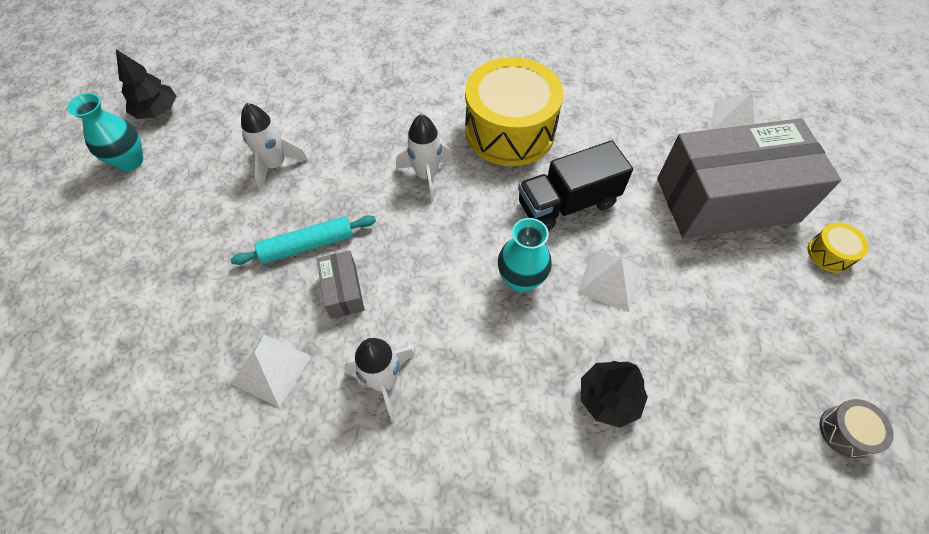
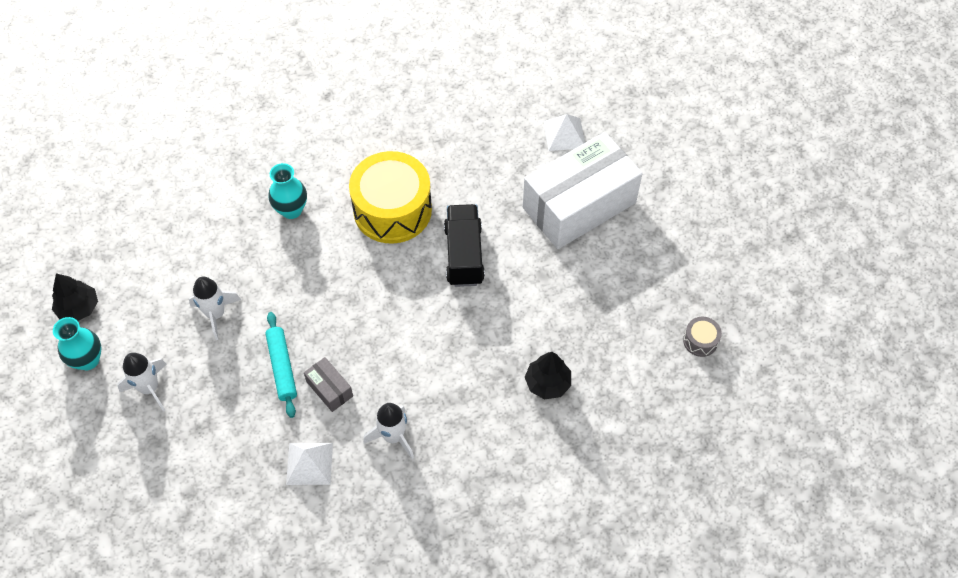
camera: 25 degrees left, 0 degrees up
(307, 245) = (282, 367): turquoise rolling pin -> turquoise rolling pin turned 60 degrees counterclockwise
(427, 175) = (345, 274): white rocket -> white rocket (149, 388)
(521, 279) = (455, 327): turquoise vase -> turquoise vase (291, 210)
(567, 204) = (464, 255): black truck -> black truck turned 135 degrees clockwise
(609, 280) = (518, 302): white pyramid -> none
(727, 200) = (579, 205): grey box -> white box
(829, 254) = (661, 220): yellow drum -> none

